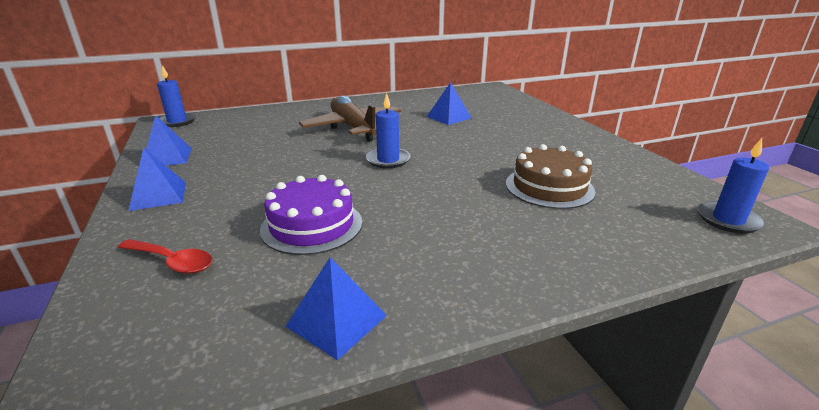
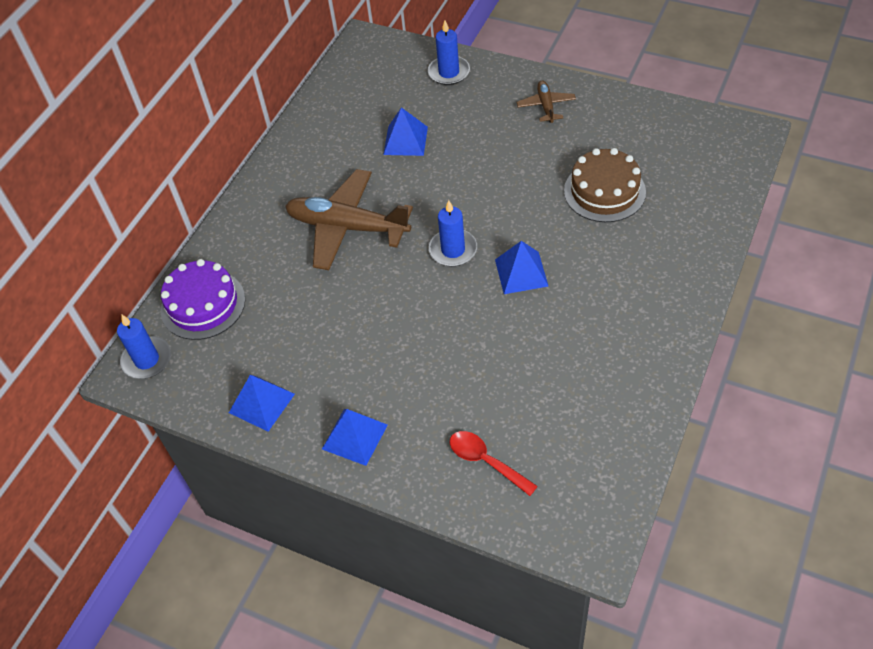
camera: 40 degrees left, 25 degrees up
(172, 262) = (486, 461): red spoon -> red spoon turned 120 degrees counterclockwise
(312, 225) = (514, 361): purple cake -> purple cake (203, 304)
(336, 321) = (635, 405): blue pyramid -> blue pyramid (521, 272)
(568, 139) = (546, 106): none -> brown plane
(728, 220) = (732, 146): blue candle -> blue candle (449, 72)

